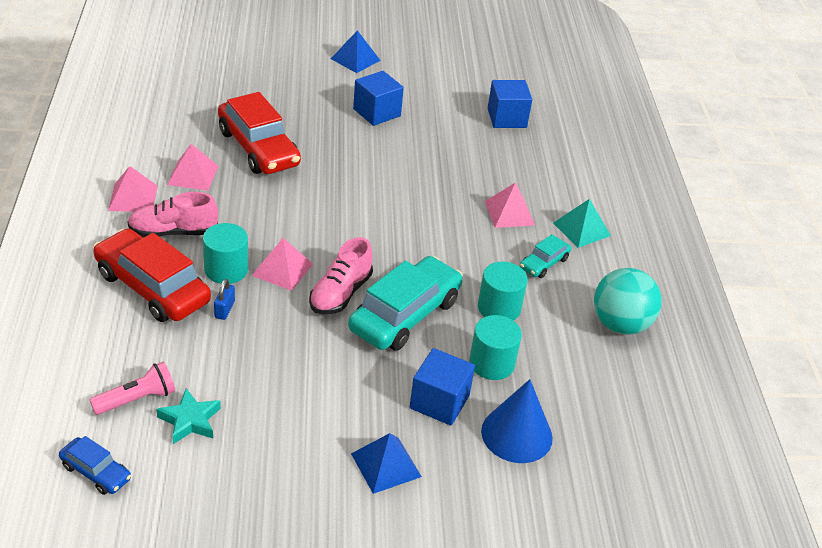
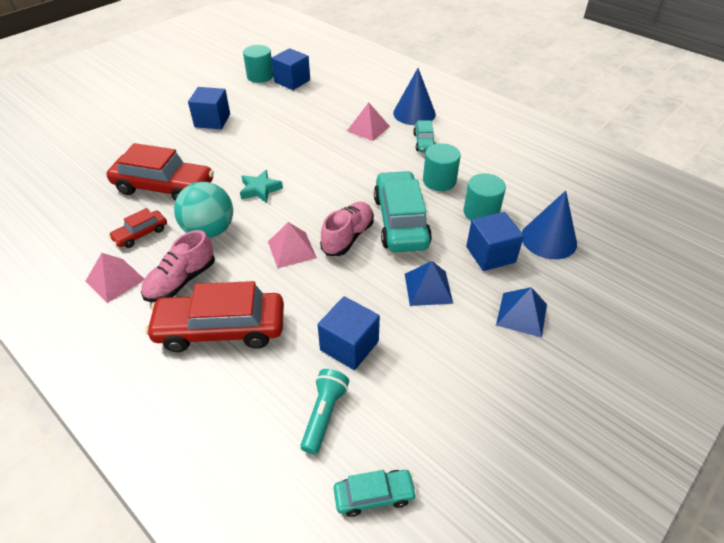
camera: 40 degrees left, 5 degrees up
(96, 472) = (374, 495): blue car -> turquoise car
(137, 399) = (324, 414): pink flashlight -> turquoise flashlight
(190, 420) = (380, 395): turquoise star -> turquoise star (260, 189)
(193, 175) = (141, 234): pink pyramid -> red car
(219, 371) = (349, 345): none -> blue cube
(224, 309) = (292, 303): blue padlock -> none
(226, 269) = (255, 277): turquoise cylinder -> turquoise cylinder (260, 76)
(340, 293) = (348, 237): pink shoe -> pink shoe turned 135 degrees counterclockwise
(355, 59) = (153, 99): blue pyramid -> blue pyramid (428, 288)
(581, 229) = (414, 113): turquoise pyramid -> blue cone
(620, 324) = (502, 147): turquoise ball -> turquoise ball (209, 231)

